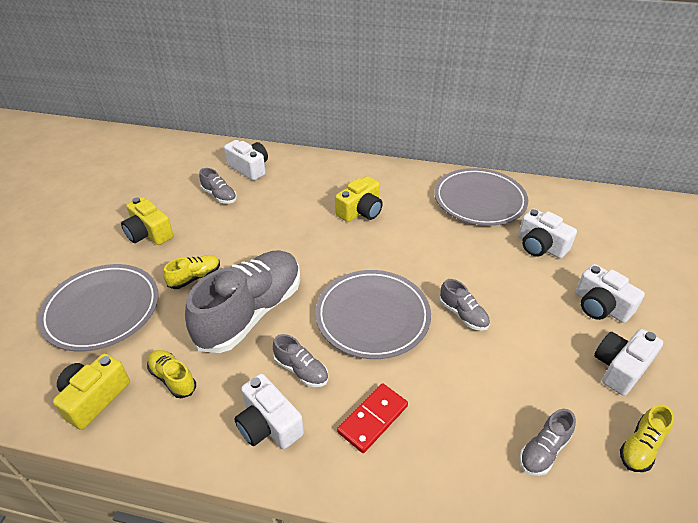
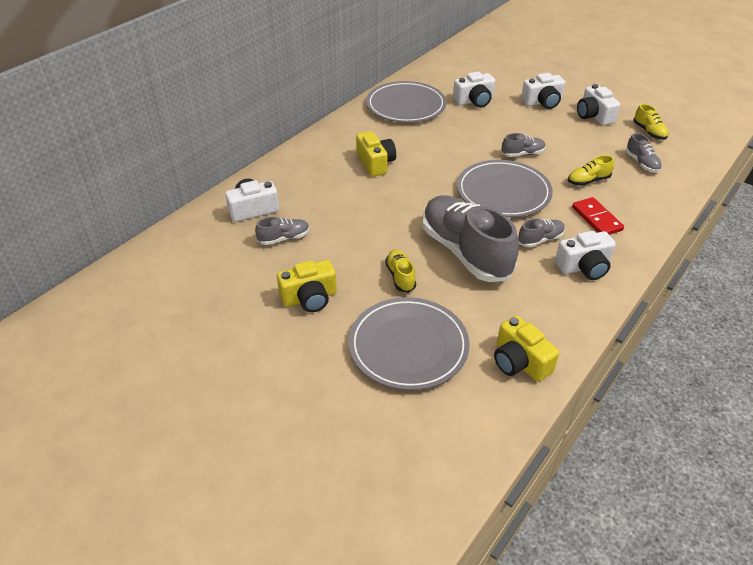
camera: 65 degrees left, 0 degrees up
(173, 378) = (518, 310): yellow shoe -> yellow shoe (588, 181)

